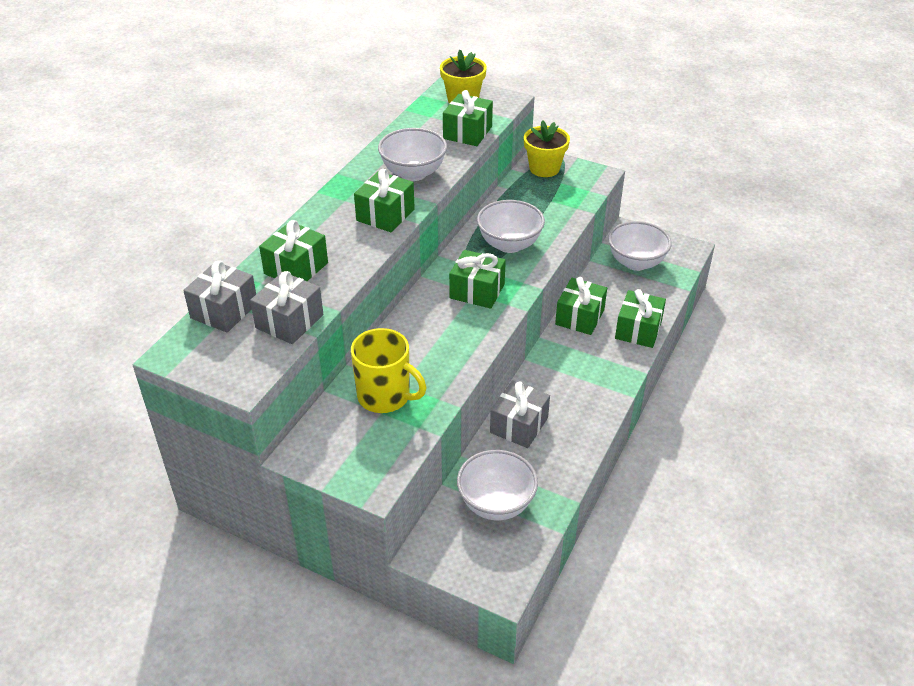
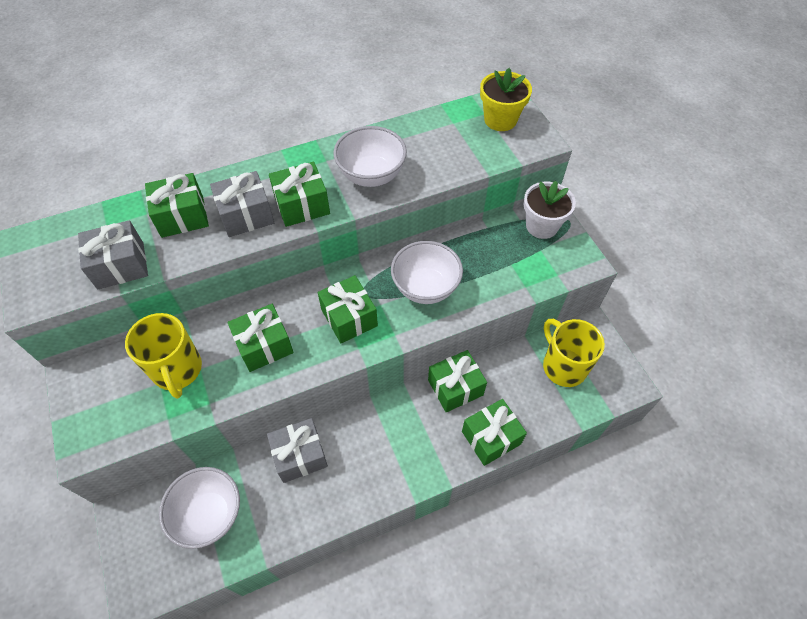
camera: 40 degrees right, 15 degrees up
(224, 310) = (95, 223): grey gift -> grey gift (246, 215)
(467, 132) = (464, 158): green gift -> green gift (264, 345)
(544, 168) = (541, 226): yellow flower pot -> white flower pot
(636, 262) = (563, 366): white bowl -> yellow mug

